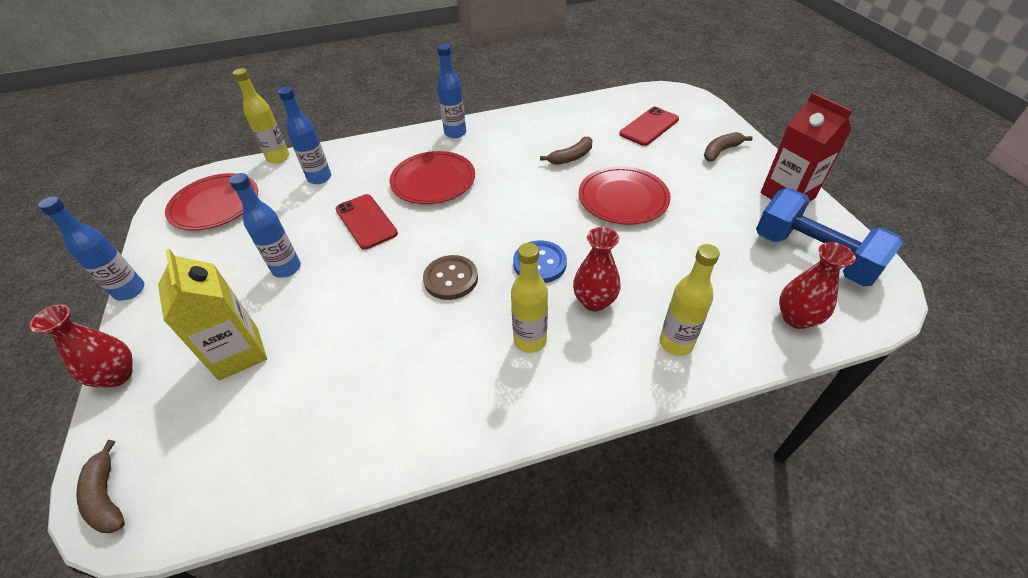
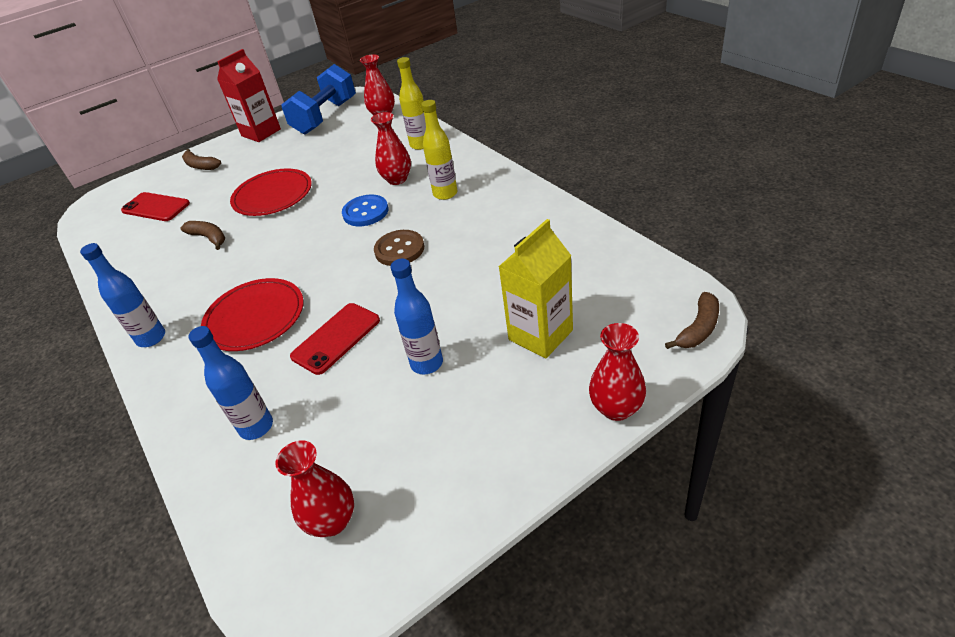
camera: 105 degrees left, 5 degrees down
(130, 291) = (519, 494): blue bottle -> none
(215, 204) = (332, 521): red plate -> red vase
(278, 157) = (204, 512): yellow bottle -> none

